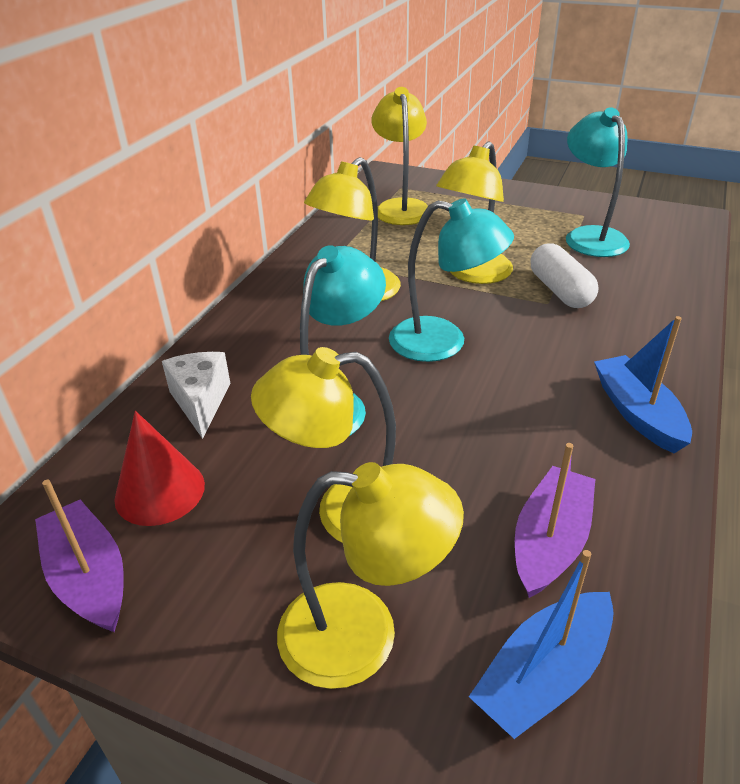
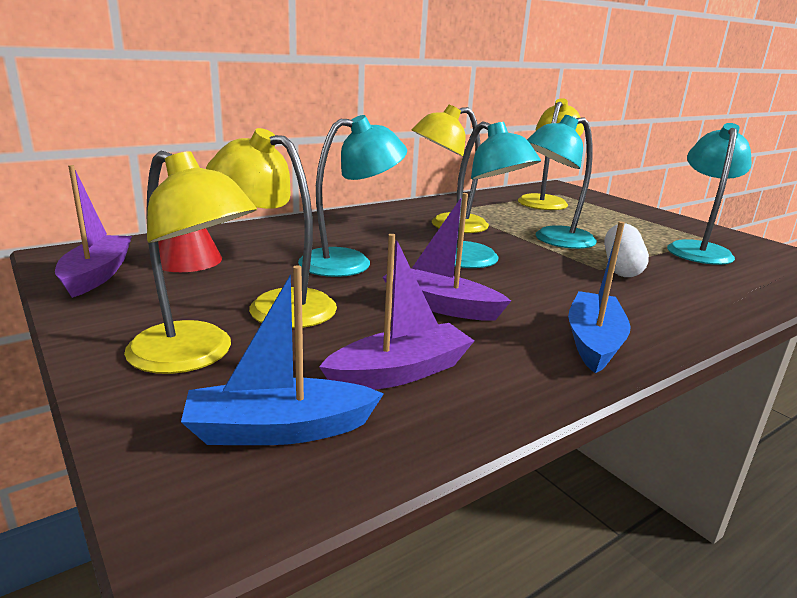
camera: 30 degrees right, 15 degrees down
(200, 402) = (269, 237): white cheese -> none
(472, 274) = (554, 240): yellow lamp -> turquoise lamp
(485, 429) = (440, 306): none -> purple boat

